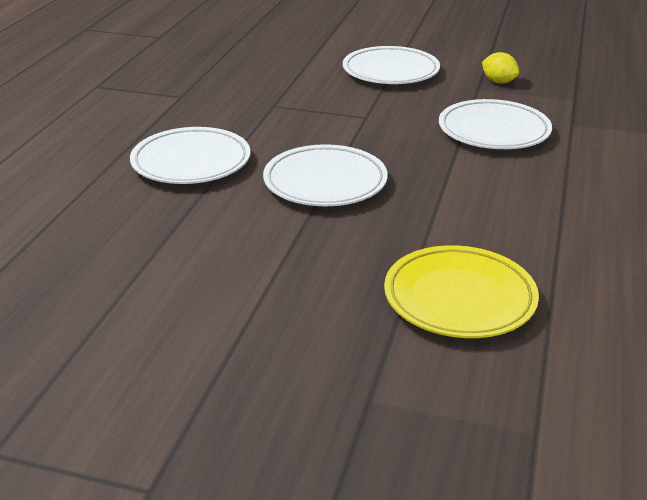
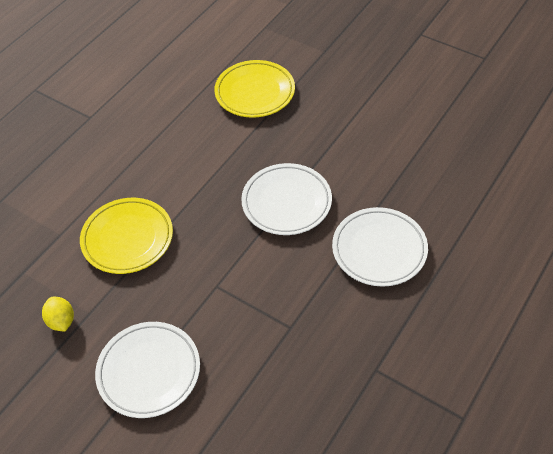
camera: 160 degrees left, 20 degrees up
(493, 131) = (127, 238): white plate -> yellow plate

